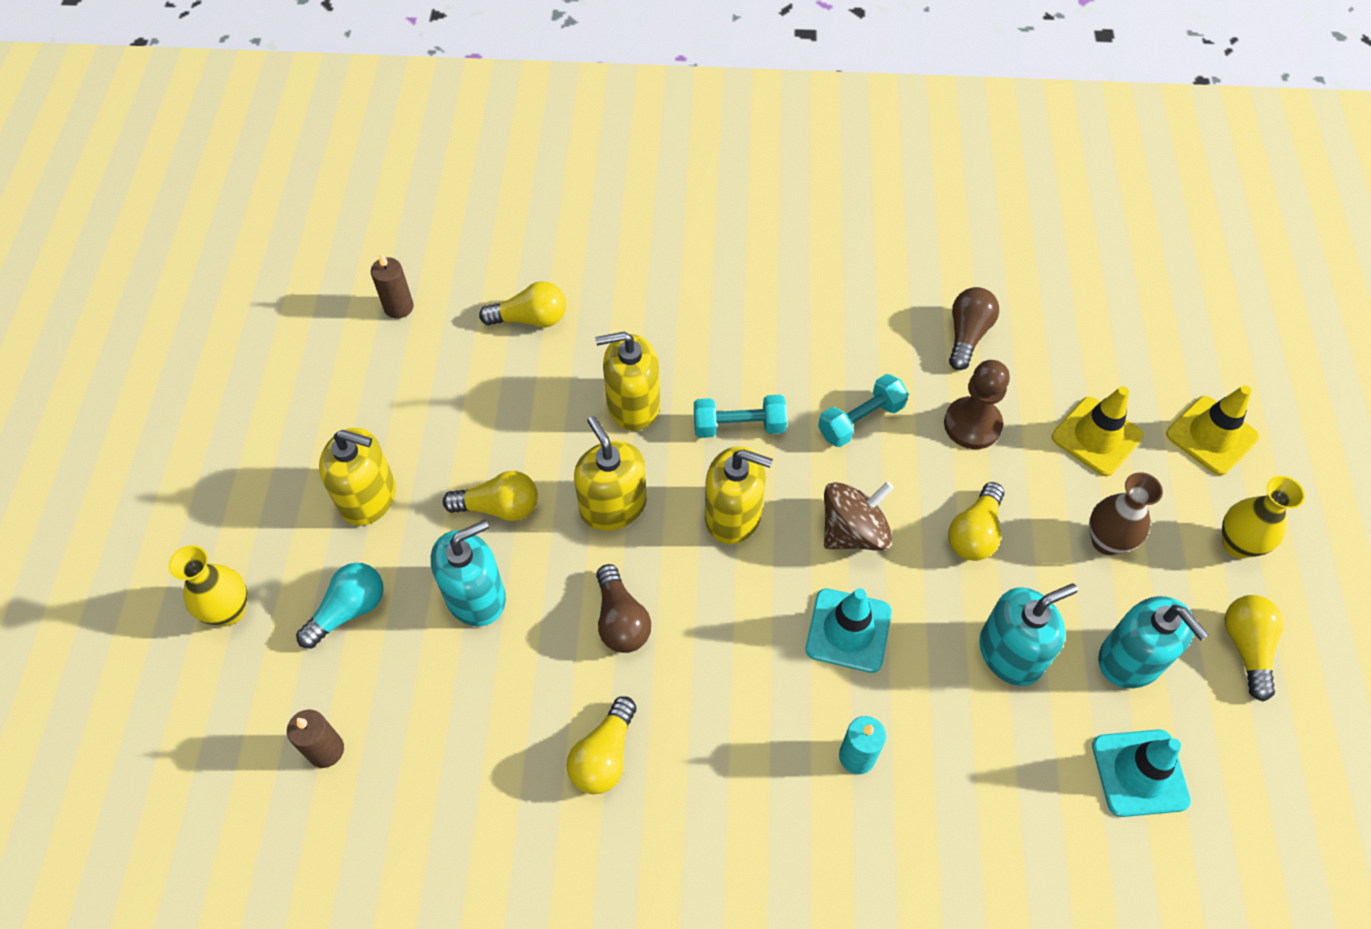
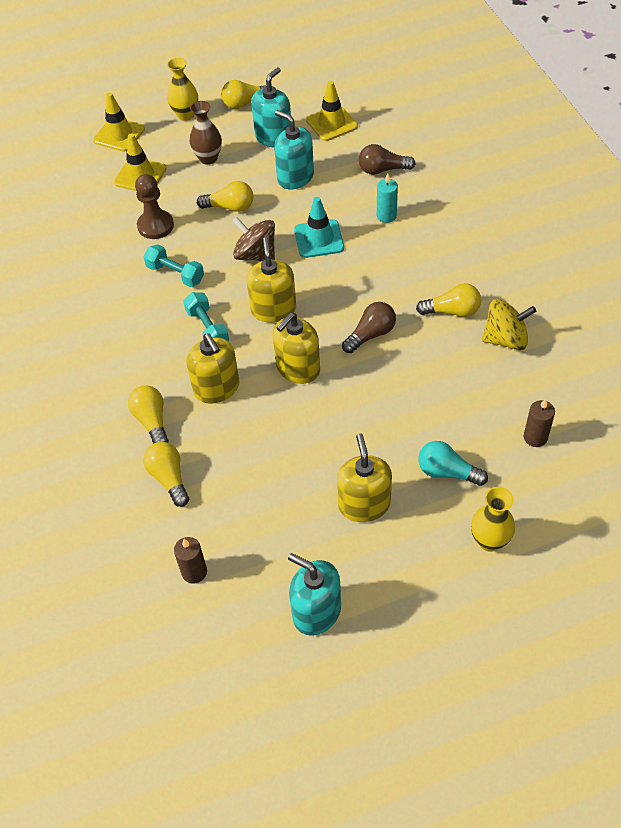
camera: 110 degrees left, 5 degrees down
(475, 596) = (398, 410): turquoise soap dispenser -> turquoise soap dispenser (316, 612)
(499, 507) = (331, 426): yellow light bulb -> yellow light bulb (152, 421)
(509, 806) = (505, 339): none -> yellow spinning top
(967, 335) = (87, 245): brown light bulb -> brown light bulb (382, 170)
(1139, 773) = (331, 123): turquoise traffic cone -> yellow traffic cone

